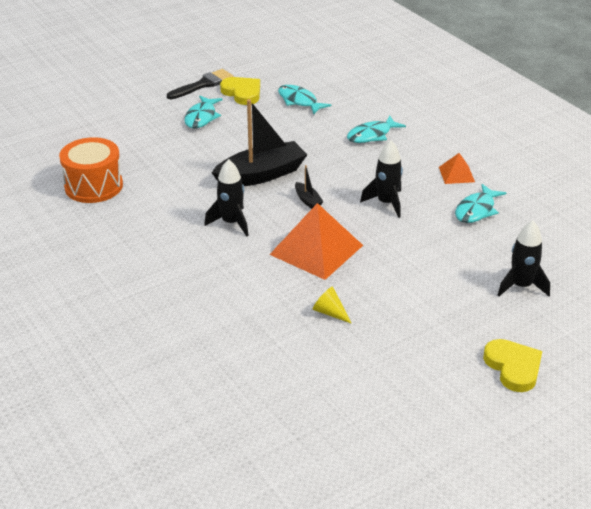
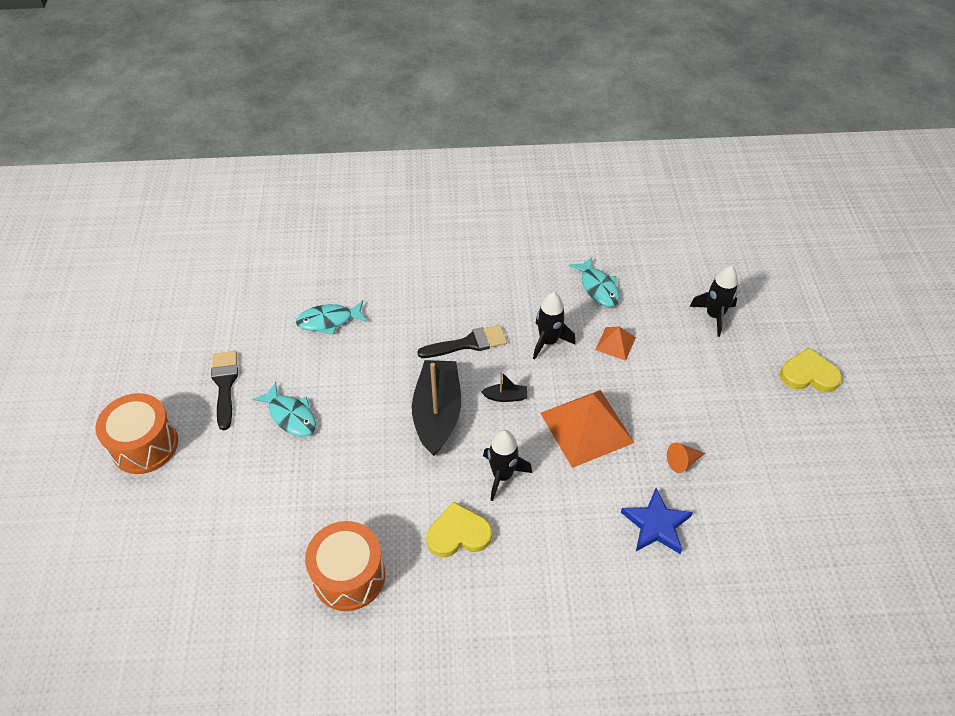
camera: 60 degrees left, 15 degrees up
(131, 76) = (144, 445): none -> orange drum
(242, 93) = (272, 359): yellow heart -> yellow heart (458, 534)
(251, 315) = (656, 525): none -> blue star
(330, 312) = (682, 461): yellow cone -> orange cone
(342, 166) = (468, 343): none -> black brush
(372, 135) = (433, 297): turquoise fish -> none
(456, 174) = (537, 272): orange pyramid -> orange pyramid (615, 343)

